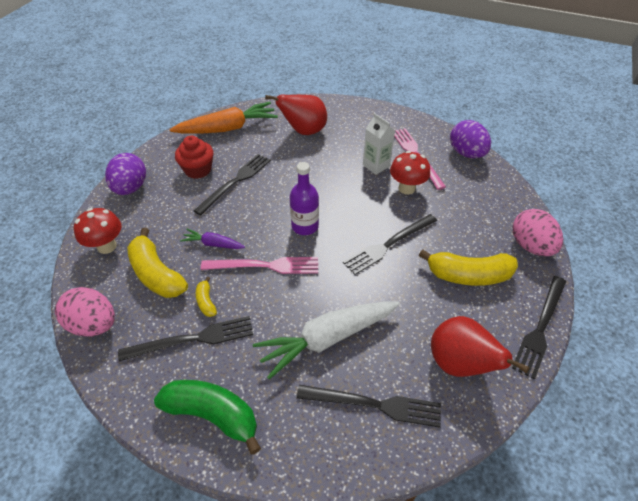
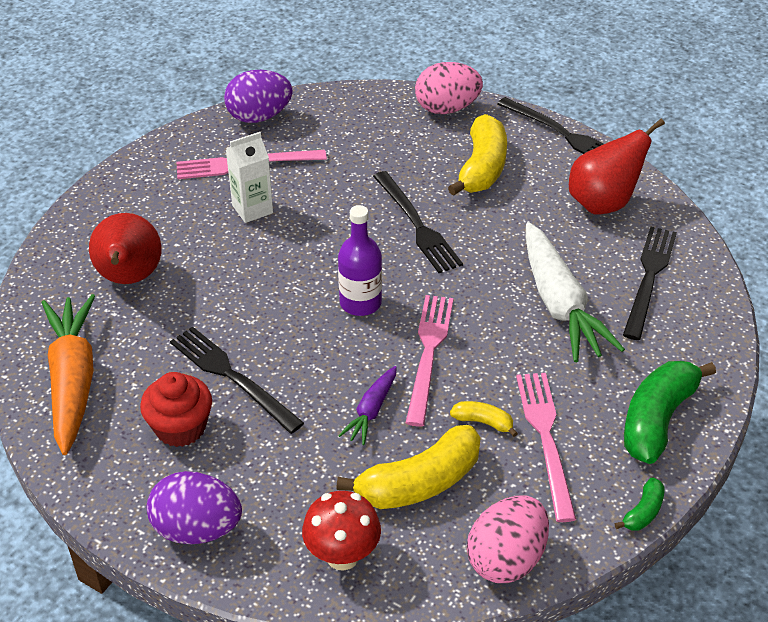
camera: 80 degrees left, 5 degrees down
(124, 406) = (643, 512): none -> green banana
(193, 339) = (546, 438): black fork -> pink fork
(206, 302) = (483, 422): yellow banana -> yellow banana turned 150 degrees counterclockwise
(406, 188) = (313, 188): red mushroom -> none

